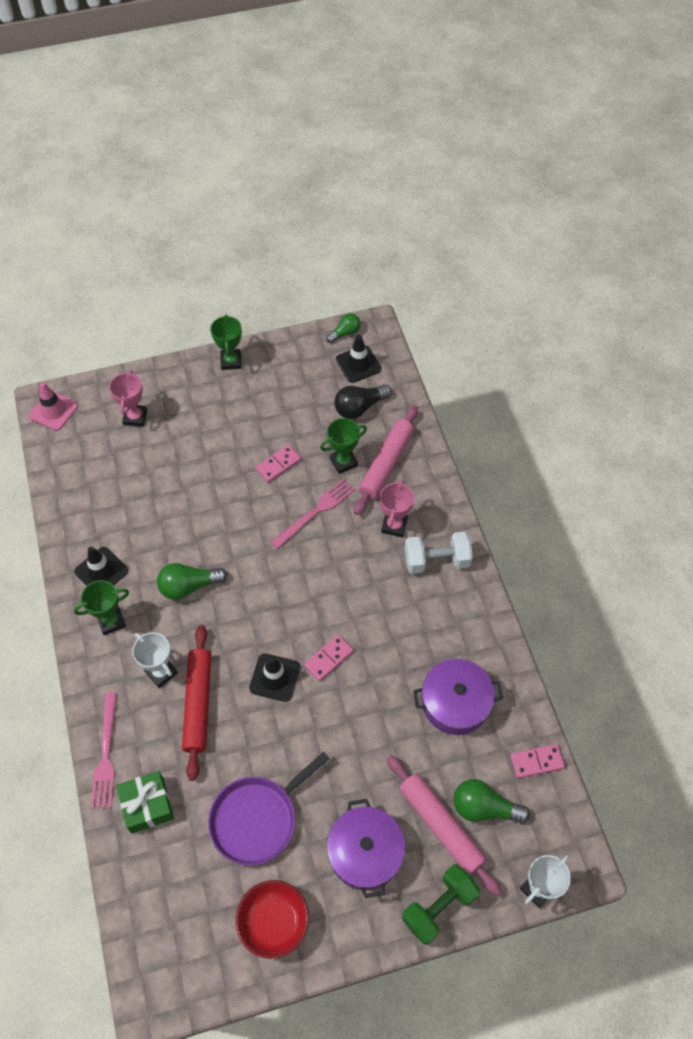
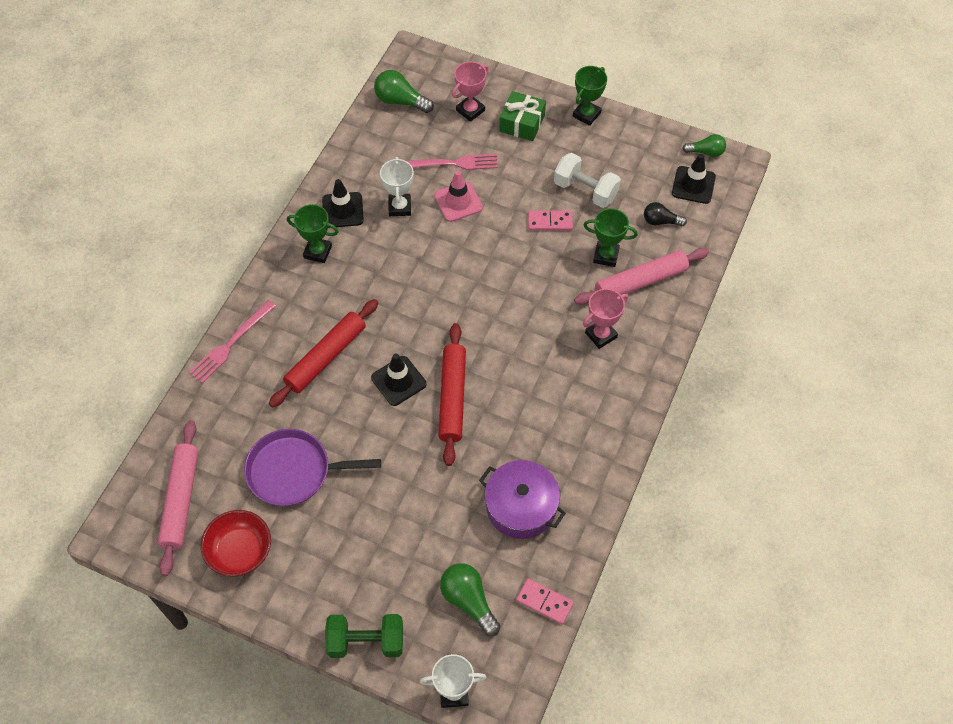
camera: 40 degrees right, 0 degrees up
(53, 411) = (413, 66): pink traffic cone -> pink traffic cone (458, 202)
(147, 805) = (227, 401): green gift -> green gift (522, 123)
(161, 672) = (320, 315): white trophy -> white trophy (399, 207)
(189, 586) = (396, 267): green light bulb -> green light bulb (401, 101)
(315, 512) = (546, 279): pink fork -> pink fork (451, 164)
(328, 658) = (452, 398): pink domino -> red rolling pin
(359, 407) = (661, 221): black light bulb -> black light bulb, size x0.65
(365, 852) = (348, 558): purple pot -> none
(436, 560) = (610, 387): white dumbbell -> white dumbbell (585, 190)
(441, 825) = (423, 586): pink rolling pin -> pink rolling pin (181, 500)

